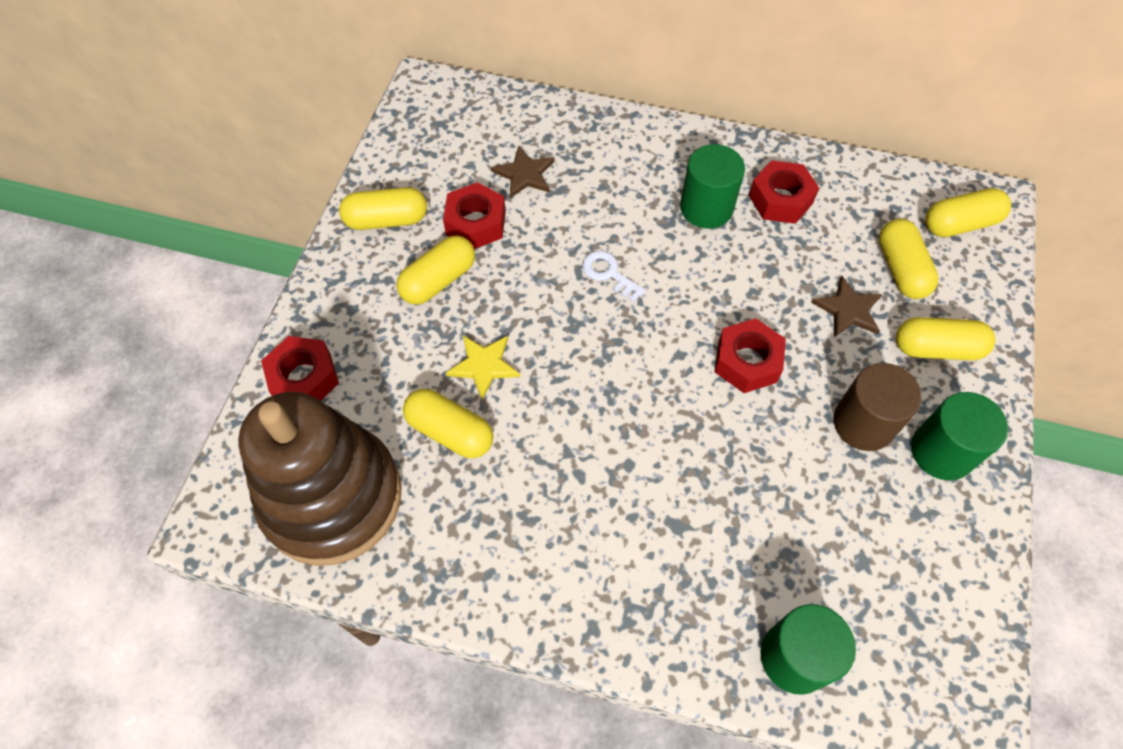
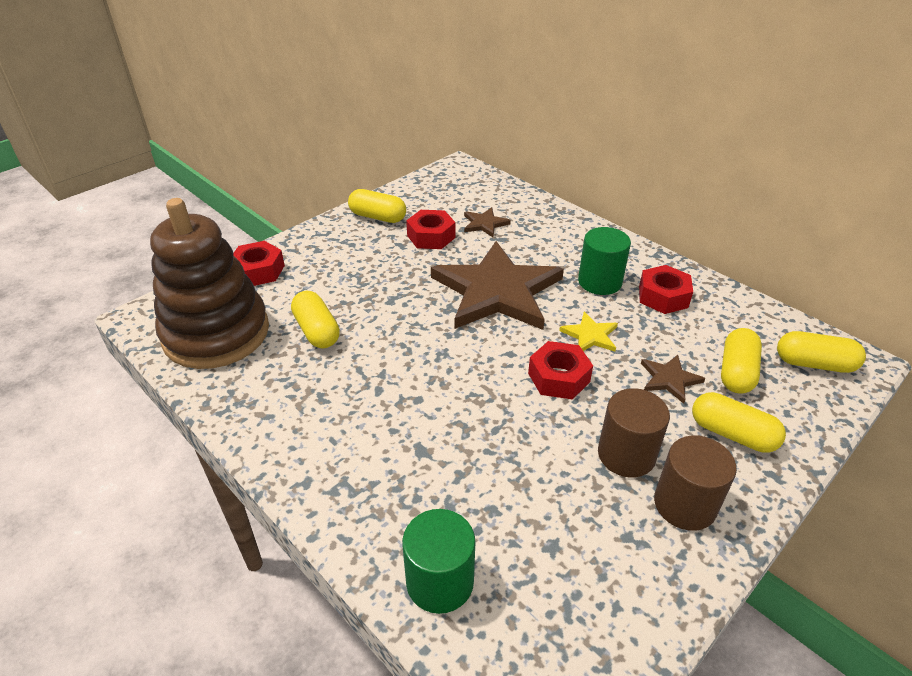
camera: 30 degrees right, 20 degrees down
(438, 280) = (382, 255): yellow capsule -> none
(484, 365) = (370, 306): yellow star -> yellow star (590, 335)
(608, 274) = (497, 291): white key -> brown star
(942, 451) = (684, 504): green cylinder -> brown cylinder

